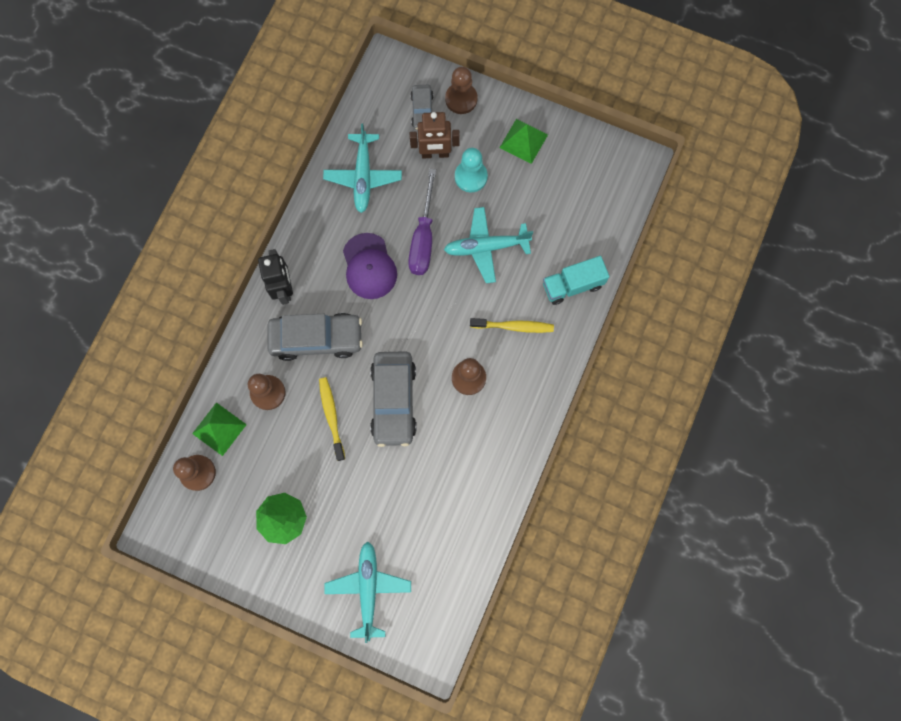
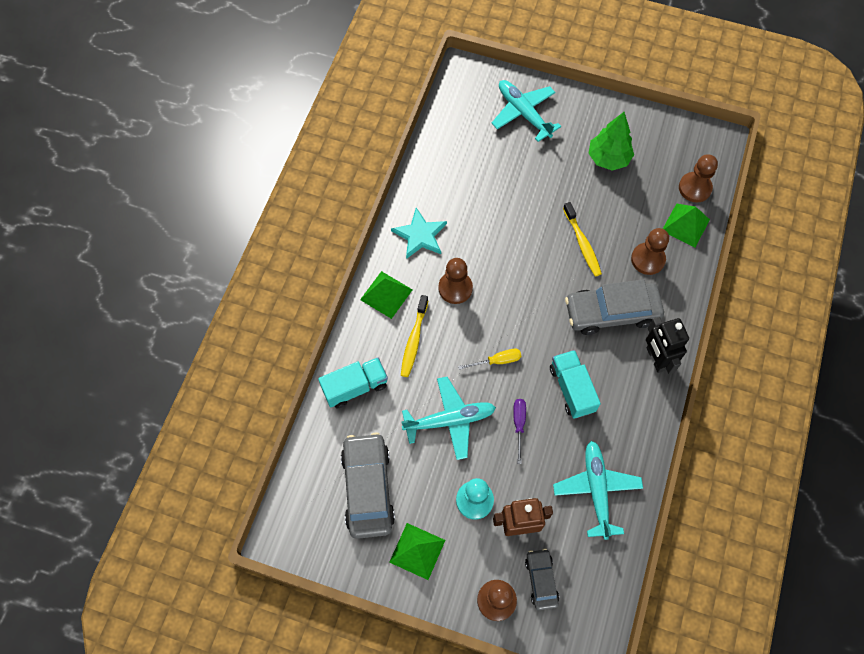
camera: 175 degrees right, 10 degrees down
(368, 589) = (524, 113): turquoise plane -> turquoise plane turned 150 degrees clockwise
(369, 266) = (571, 389): purple cap -> turquoise truck
(393, 400) = (525, 262): grey car -> grey car (368, 488)
(423, 238) = (519, 424): purple screwdriver -> purple screwdriver, size x0.55
(436, 299) = (497, 361): none -> yellow screwdriver
(500, 441) = (420, 235): none -> turquoise star
(514, 326) = (414, 340): yellow toothbrush -> yellow toothbrush turned 75 degrees counterclockwise
(538, 377) = (386, 294): none -> green pyramid

